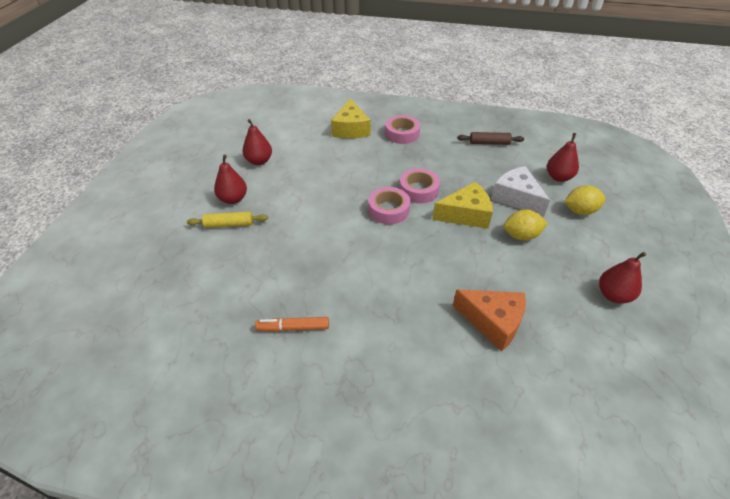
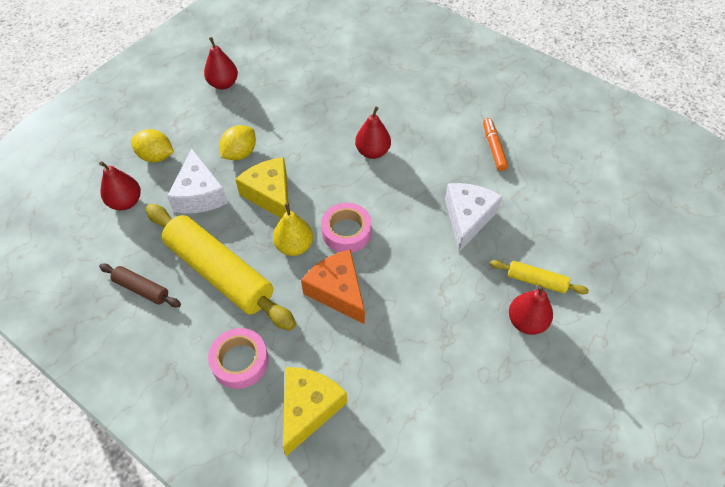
camera: 155 degrees left, 10 degrees up
(259, 161) = (477, 387): red pear -> red pear (372, 152)
(293, 328) = (493, 148): orange marker -> orange marker turned 120 degrees counterclockwise
(297, 250) = (467, 218): none -> white cheese
(418, 190) = (294, 246): pink tape -> yellow pear
(453, 163) = (219, 272): none -> yellow rolling pin
(466, 214) = (270, 195): yellow cheese -> yellow cheese turned 45 degrees clockwise
(493, 322) = (333, 99): orange cheese -> orange cheese (338, 291)
(521, 236) = (240, 153): yellow lemon -> yellow lemon turned 75 degrees counterclockwise

